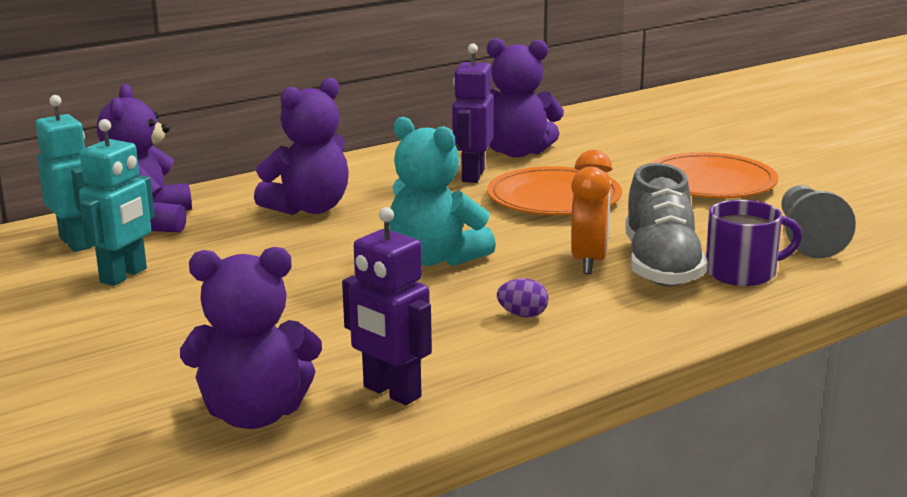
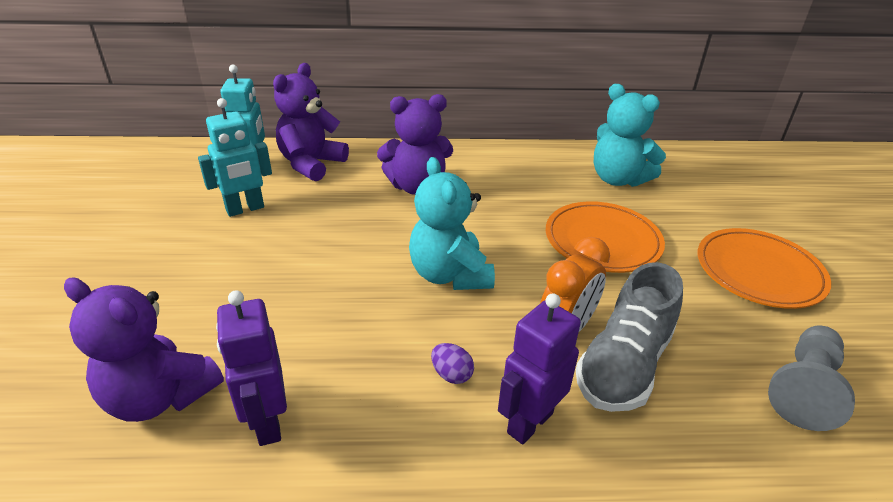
camera: 30 degrees right, 15 degrees up
(472, 176) = (561, 193): purple robot -> purple robot (529, 422)
(517, 152) = (618, 179): purple teddy bear -> turquoise teddy bear
(742, 272) = (696, 410): purple mug -> none

